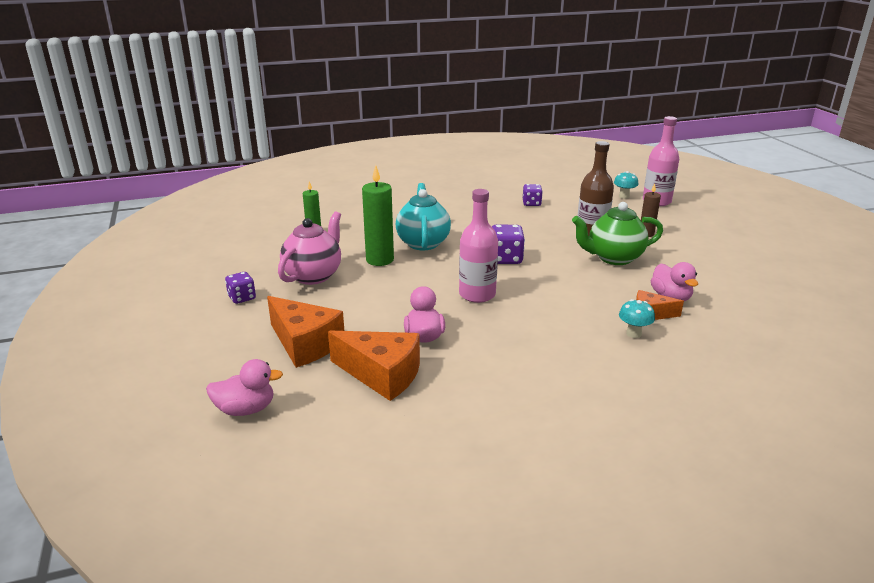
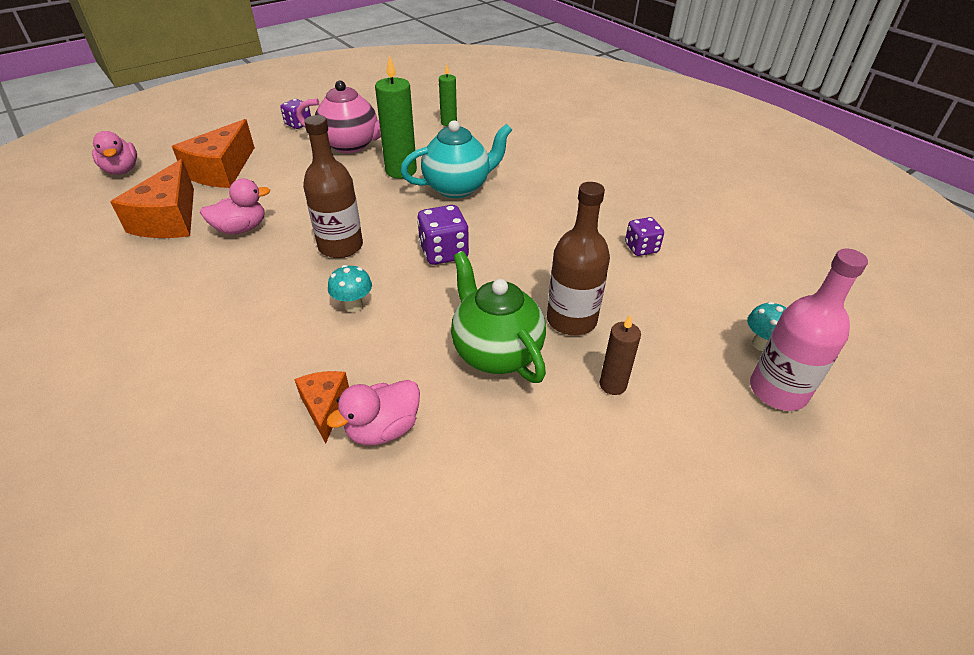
camera: 70 degrees right, 15 degrees up
(477, 294) = (340, 246): pink bottle -> brown bottle
(633, 334) = (265, 392): turquoise mushroom -> turquoise mushroom (353, 305)

